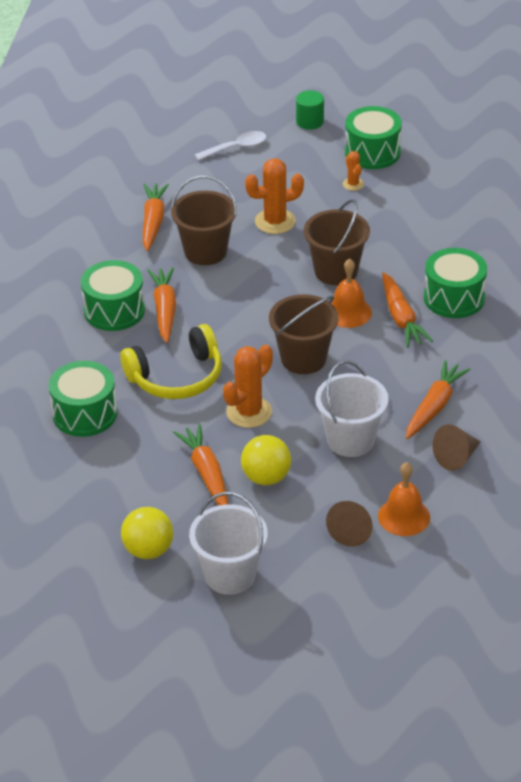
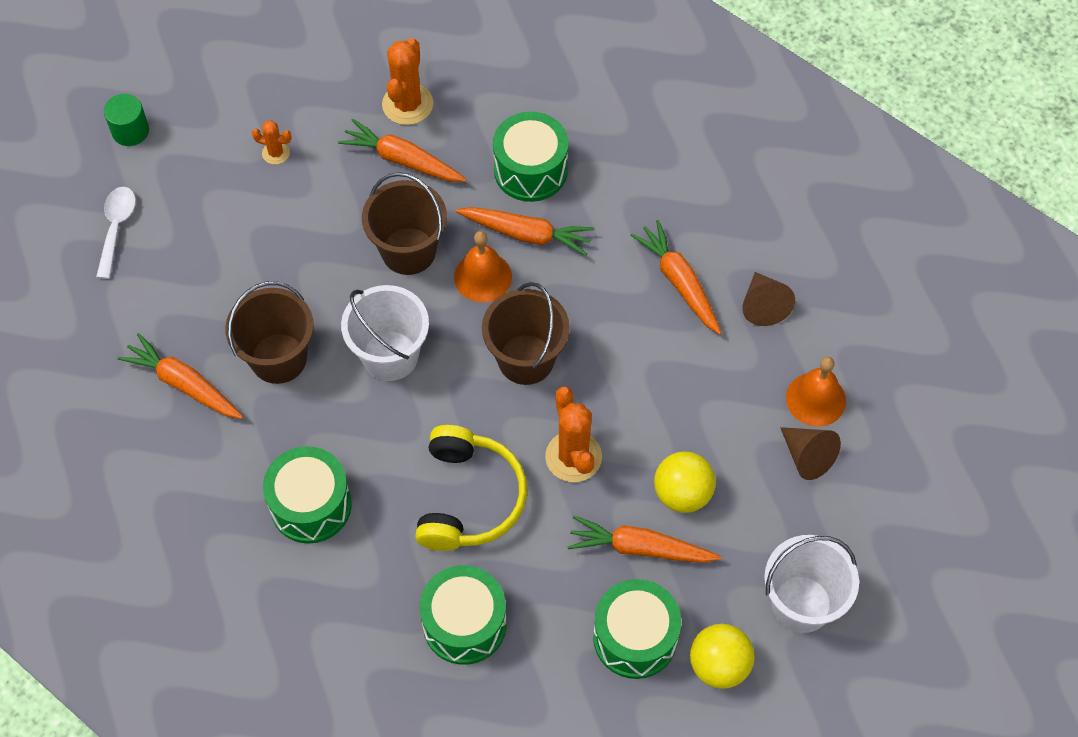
camera: 60 degrees left, 20 degrees up
(164, 310) = (348, 452): orange carrot -> orange carrot (403, 160)
(275, 221) = (280, 262): orange cactus -> orange cactus (407, 104)
(350, 440) = (678, 384): white bucket -> white bucket (390, 356)
(372, 152) = (236, 104): green drum -> green drum (635, 638)

